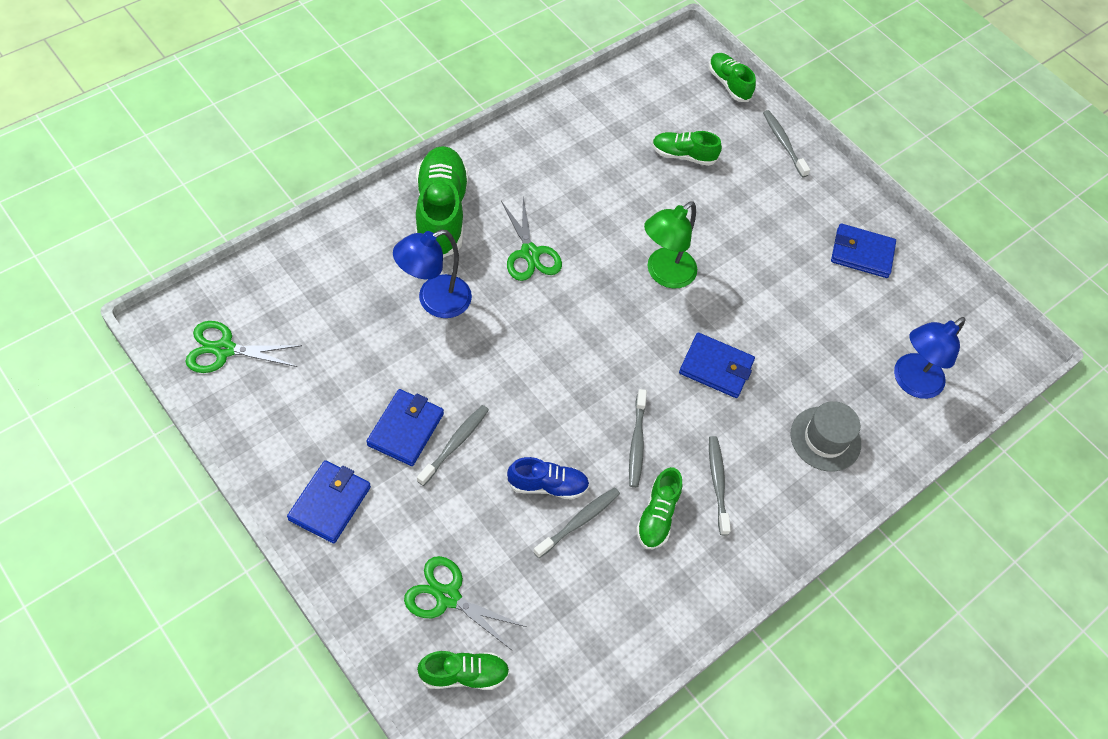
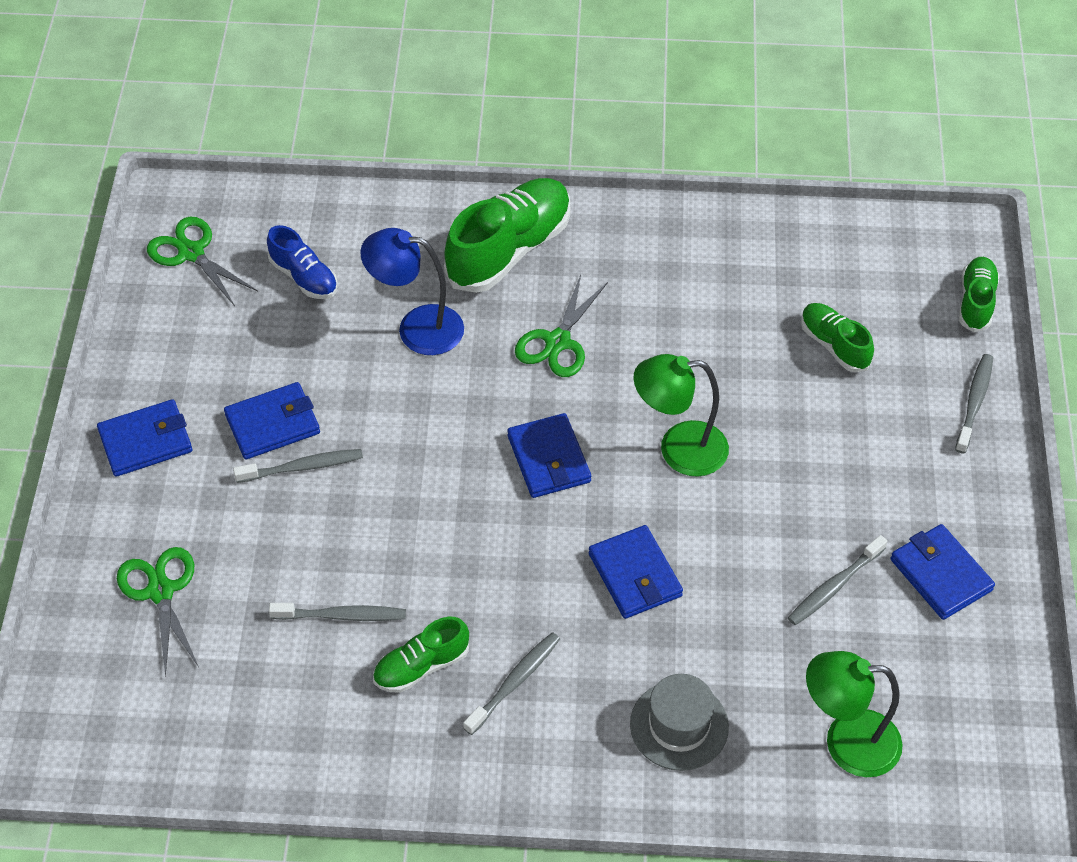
camera: 50 degrees right, 5 degrees down
(464, 674) = (107, 664): green shoe -> none
(547, 485) = (347, 563): blue shoe -> blue shoe (304, 277)
(598, 331) = (548, 459): none -> blue wallet
(636, 443) = (474, 587): grey toothbrush -> grey toothbrush (834, 586)
(911, 382) = (846, 742): blue lamp -> green lamp

